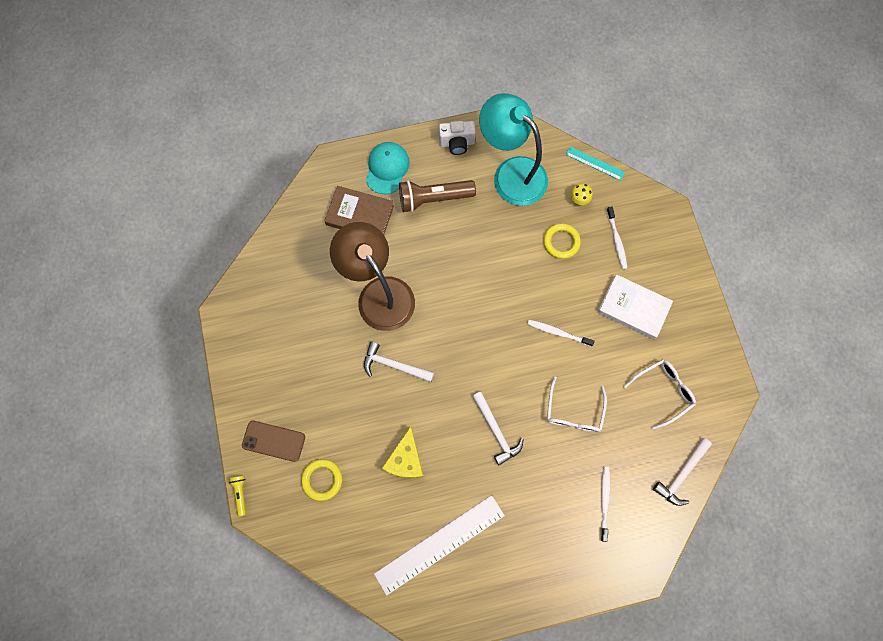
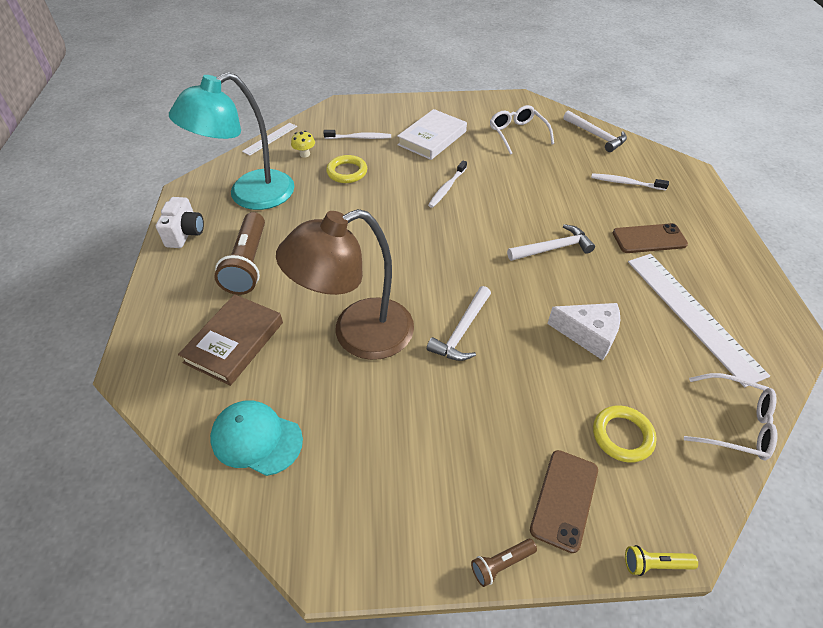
camera: 80 degrees left, 25 degrees down
(232, 405) = (501, 564): none -> brown flashlight
(387, 168) = (181, 304): turquoise cap -> turquoise cap (256, 439)
(405, 459) = (588, 334): yellow cheese -> white cheese
(525, 517) = (649, 239): none -> brown phone
(573, 412) = (534, 189): white glasses -> white glasses (734, 423)
(595, 163) = (270, 138): turquoise ruler -> white ruler

